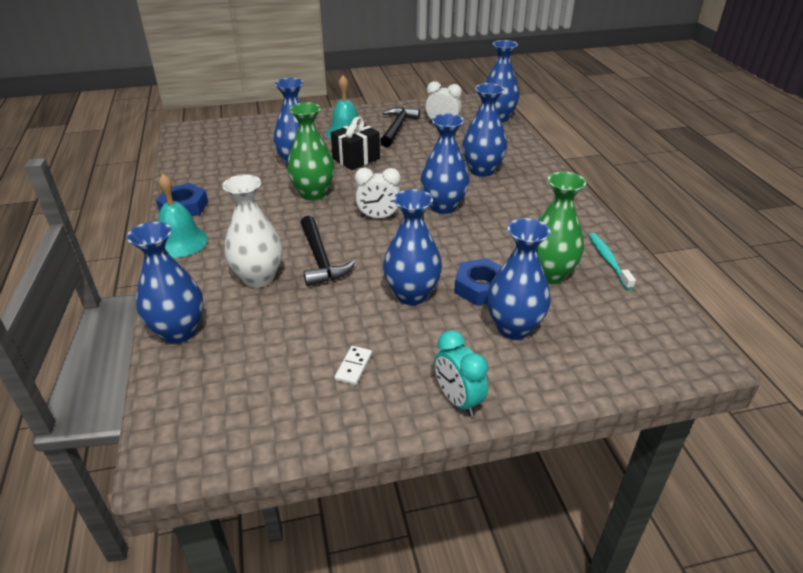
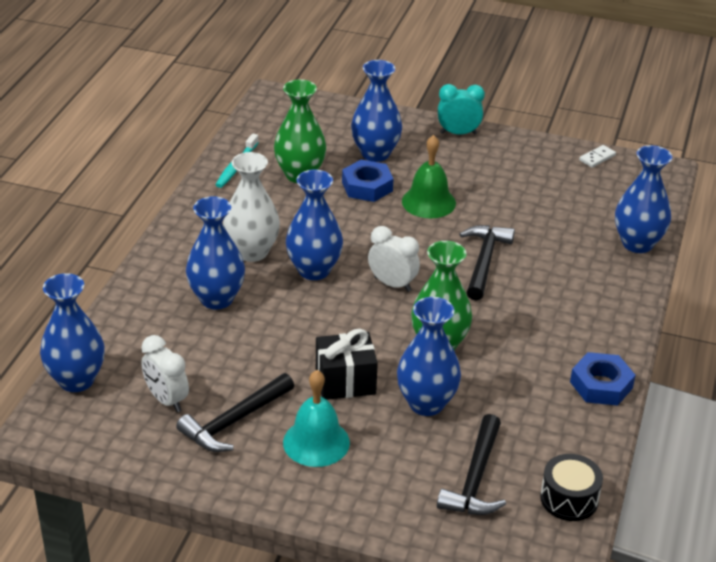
camera: 150 degrees left, 0 degrees up
(181, 242) = (616, 334): turquoise bell -> none
(188, 151) = (569, 499): none -> black drum
(247, 144) = (475, 478): none -> black hammer
(258, 278) = (551, 265): white vase -> white vase (252, 252)
(353, 366) = (513, 173): white domino -> white domino (597, 158)
(412, 295) = (428, 202): blue vase -> green bell
(458, 400) = (458, 133): turquoise clock -> turquoise clock turned 90 degrees counterclockwise

